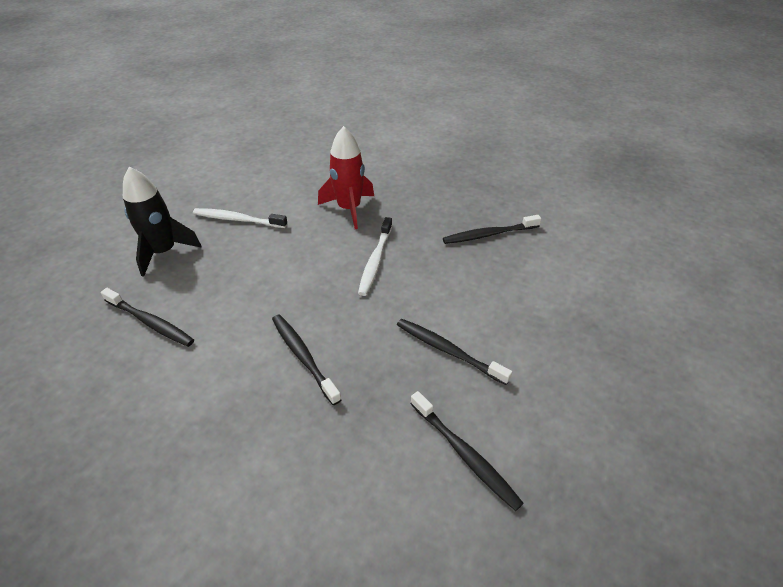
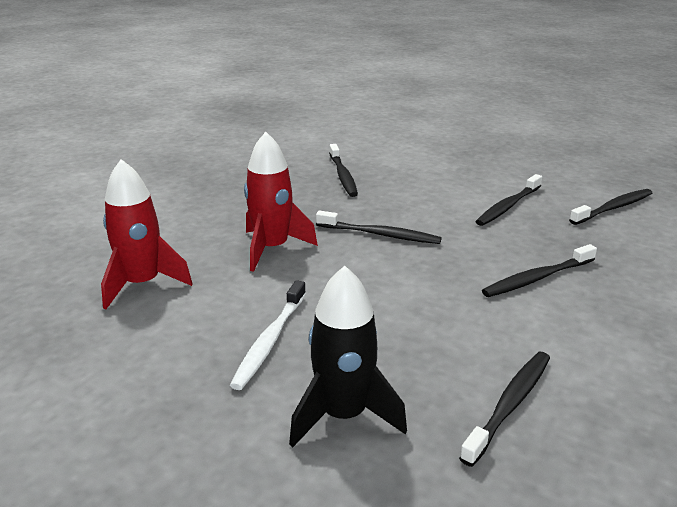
camera: 85 degrees left, 15 degrees down
(303, 167) = (142, 284): none -> red rocket
(375, 261) = (380, 234): white toothbrush -> black toothbrush

